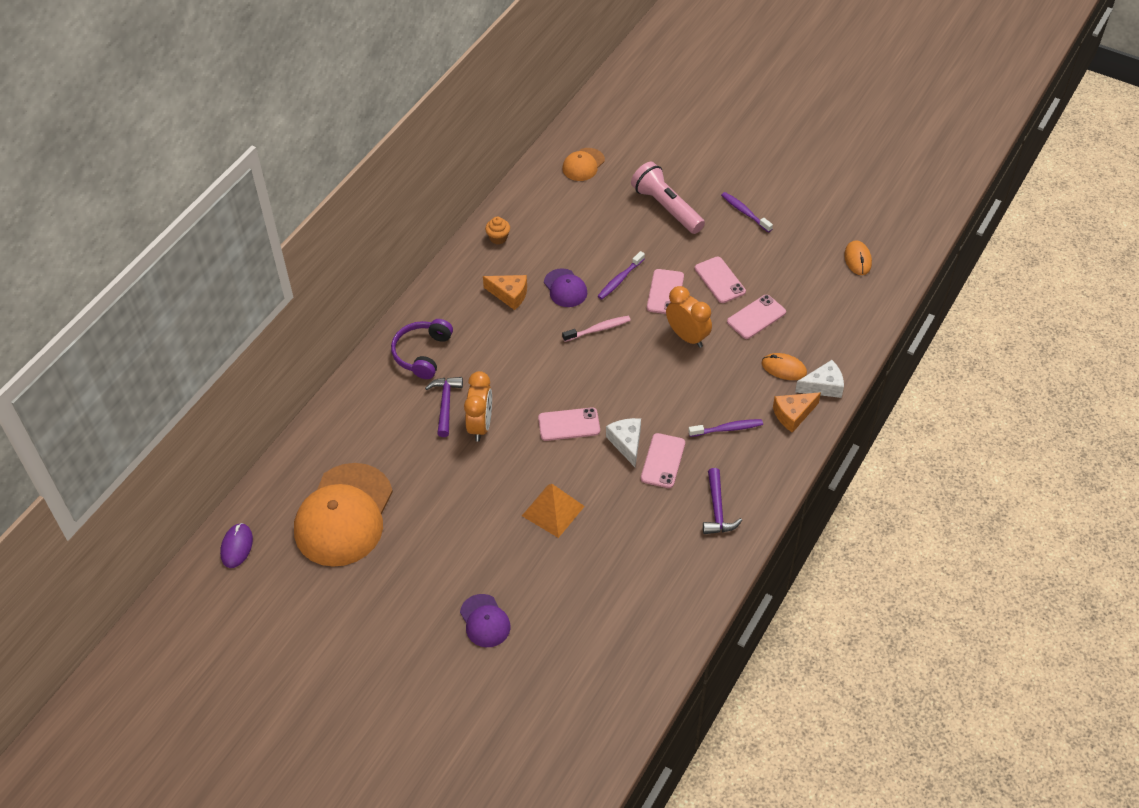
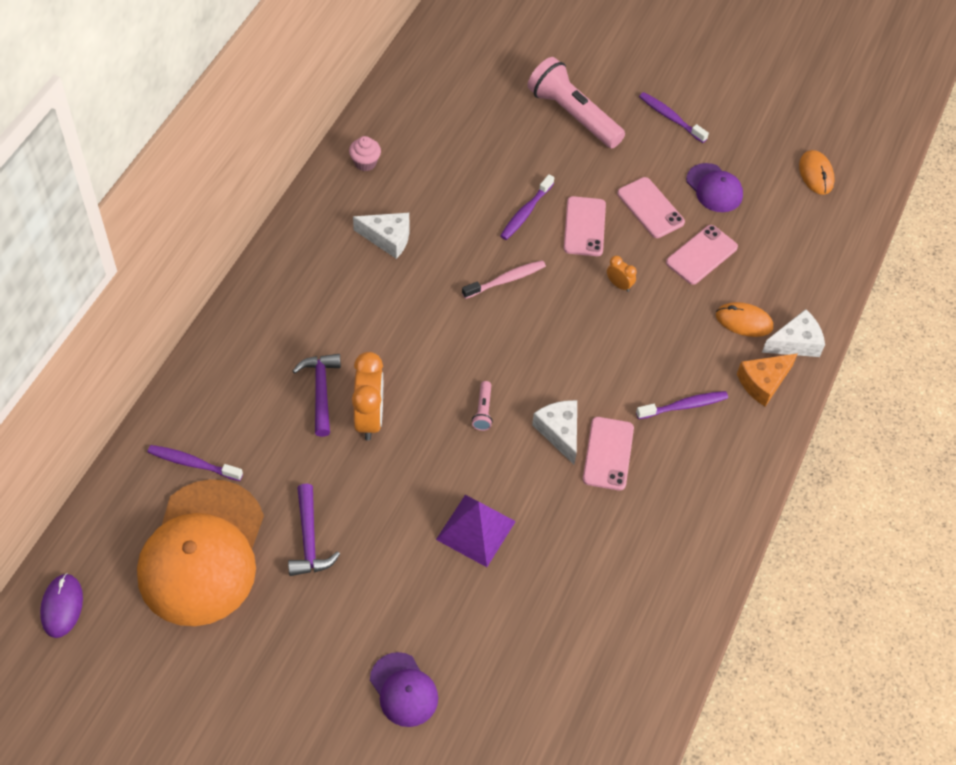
camera: 10 degrees left, 5 degrees up
(343, 451) = (192, 463): none -> purple toothbrush
(422, 353) = (283, 323): purple headphones -> none
(498, 238) = (365, 163): orange cupcake -> pink cupcake
(509, 295) = (388, 238): orange cheese -> white cheese
(553, 510) = (475, 530): orange pyramid -> purple pyramid
(565, 288) = (458, 227): purple cap -> purple cap (714, 188)
(569, 424) = (483, 411): pink phone -> pink flashlight
(583, 165) = (462, 62): orange cap -> none
(687, 337) = (619, 285): orange clock -> orange clock, size x0.49
(717, 509) = (684, 515): purple hammer -> purple hammer (309, 539)

